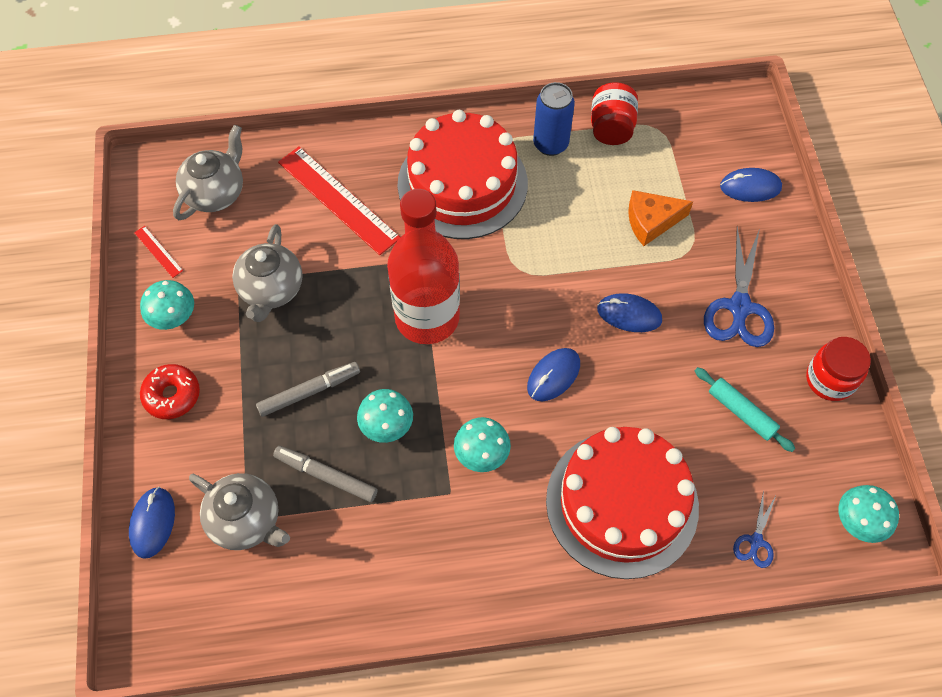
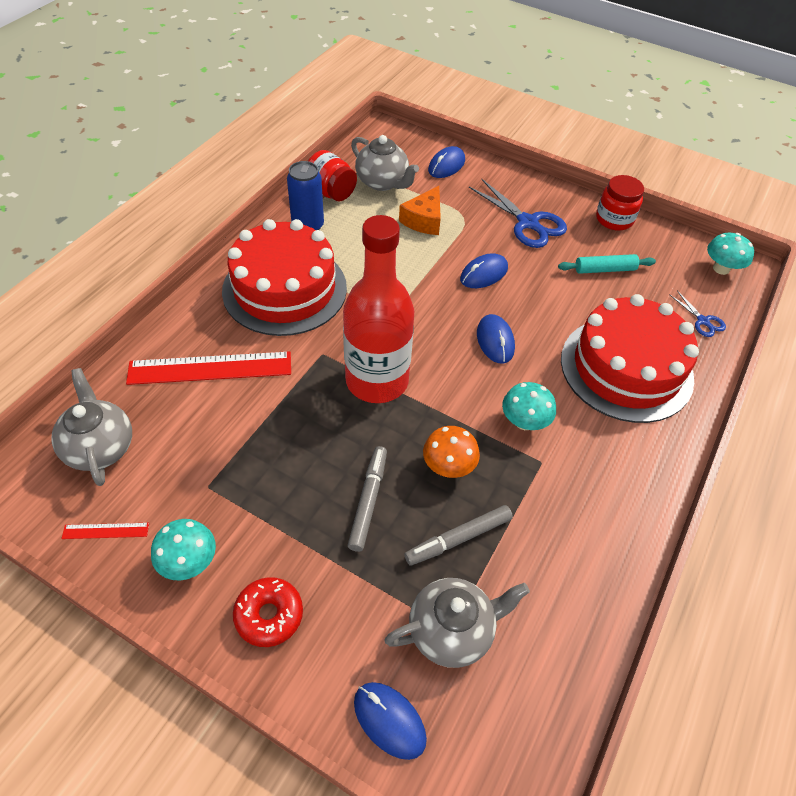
camera: 55 degrees left, 10 degrees down
(271, 290) = (243, 467): grey teapot -> grey teapot (382, 182)
(387, 426) = (448, 466): turquoise mushroom -> orange mushroom

